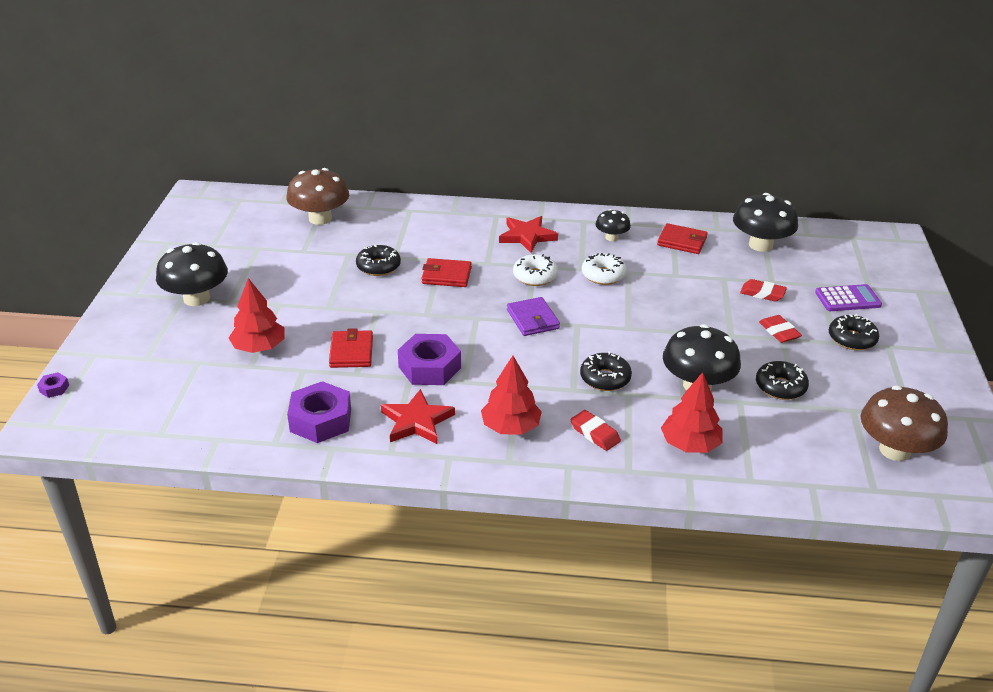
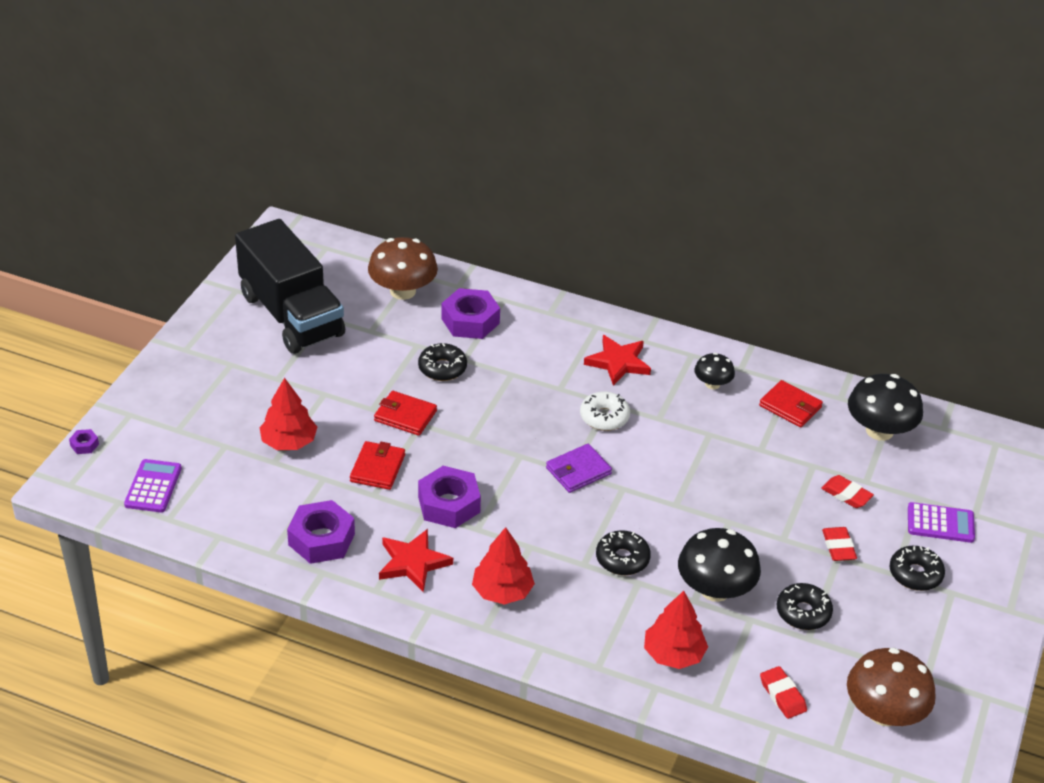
camera: 15 degrees right, 5 degrees up
(136, 410) = (153, 486): none -> purple calculator
(196, 298) = (245, 368): black mushroom -> none
(226, 252) = (291, 315): none -> black truck
(388, 229) = (470, 321): none -> purple nut
(446, 275) = (510, 395): red wallet -> red wallet (405, 416)
(532, 319) = (578, 471): purple wallet -> purple wallet turned 60 degrees clockwise
(595, 433) = (583, 618): red eraser -> red eraser (782, 695)
(603, 275) = (679, 432): white donut -> none

